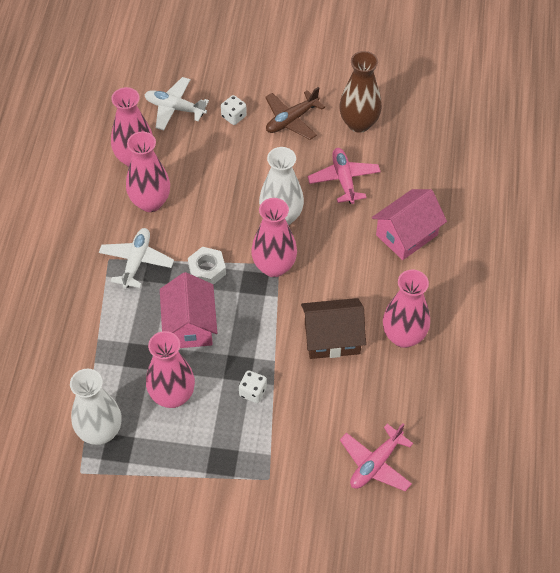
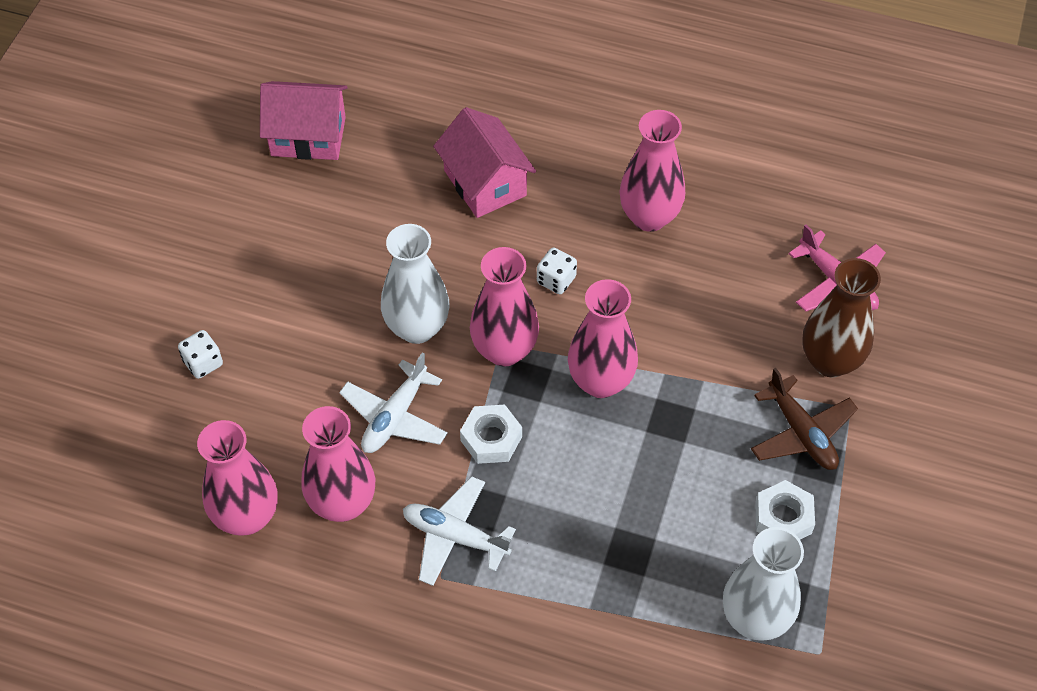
camera: 80 degrees left, 0 degrees up
(172, 396) = (705, 512): pink vase -> pink vase (600, 381)
(175, 108) = (157, 445): white plane -> white plane (395, 417)
(175, 443) = (783, 518): none -> white nut
(189, 325) = (587, 474): pink house -> pink house (308, 136)
(253, 392) = (712, 407): white dice -> white dice (556, 280)
(291, 120) = (235, 286): brown plane -> brown plane (801, 433)
(332, 338) = (639, 298): brown house -> none
(344, 180) = (369, 239): pink plane -> none
(359, 123) = (269, 203): brown vase -> brown vase (830, 361)

